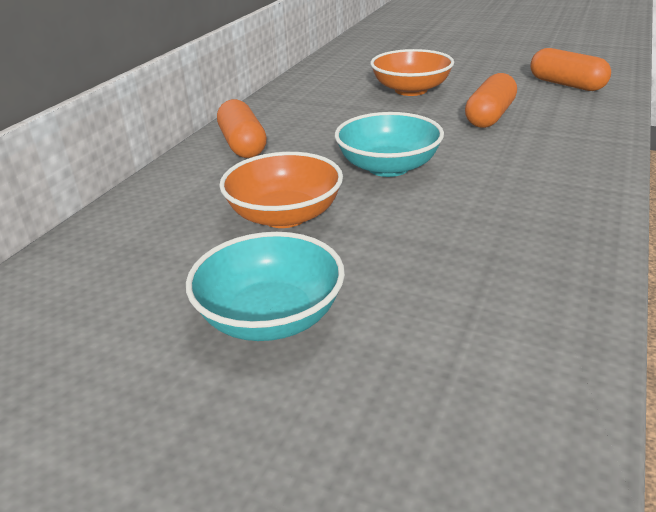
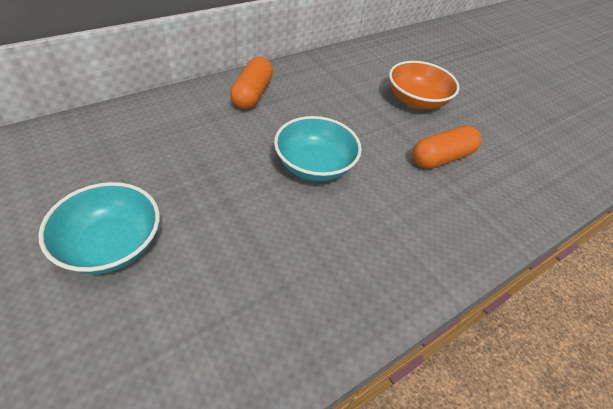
camera: 25 degrees right, 15 degrees up
(285, 215) = (207, 169): orange bowl -> none
(566, 84) = (544, 158): orange capsule -> none

